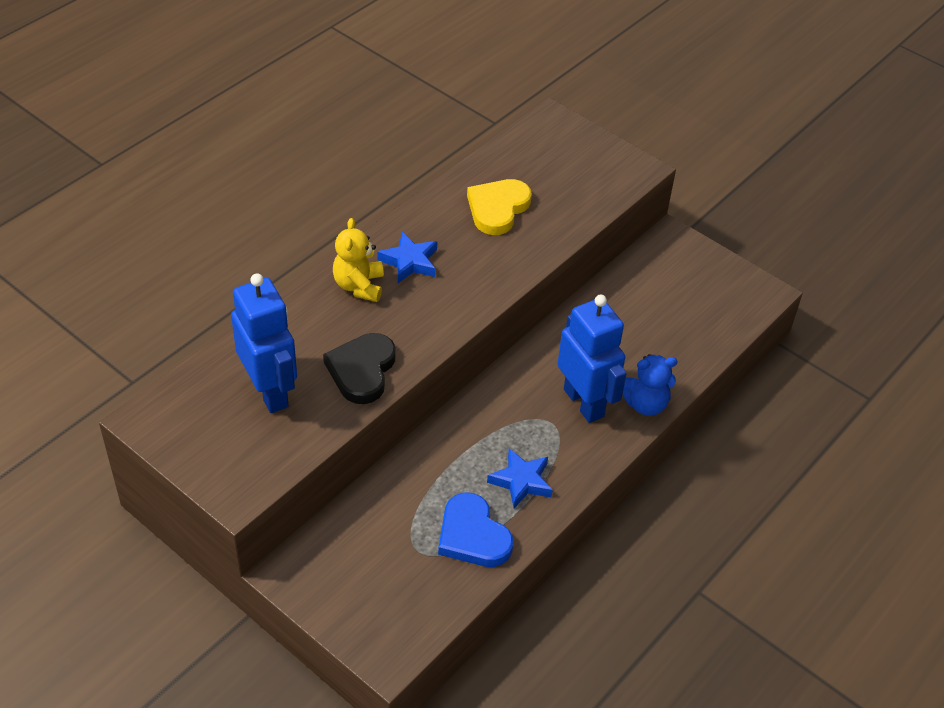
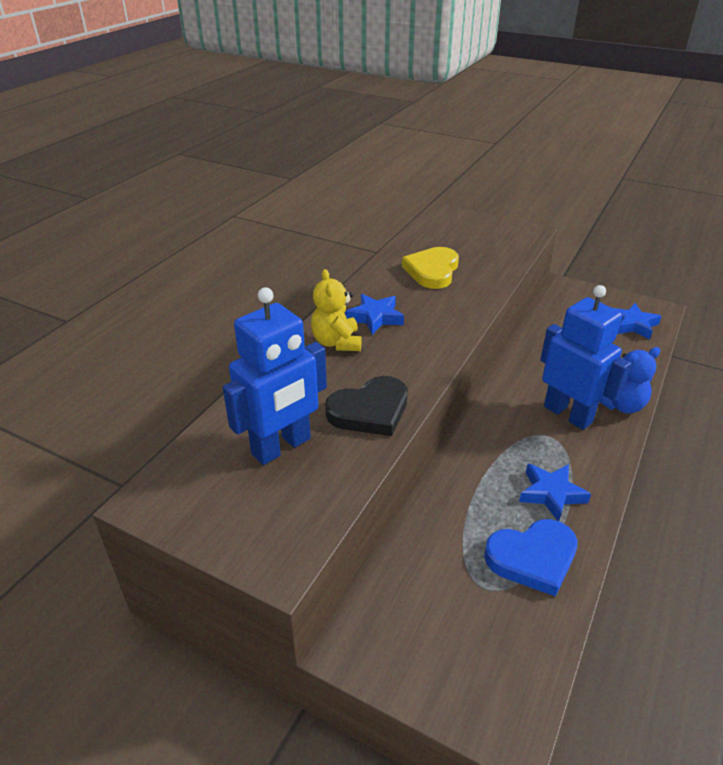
camera: 10 degrees left, 10 degrees down
(270, 391) = (281, 447): blue robot -> blue robot turned 90 degrees clockwise
(362, 370) = (370, 410): black heart -> black heart turned 120 degrees counterclockwise
(473, 535) = (532, 558): blue heart -> blue heart turned 60 degrees counterclockwise
(721, 307) = (632, 325): none -> blue star

